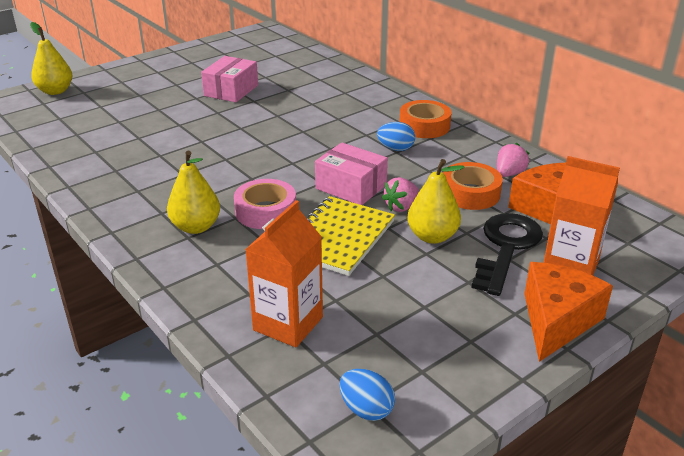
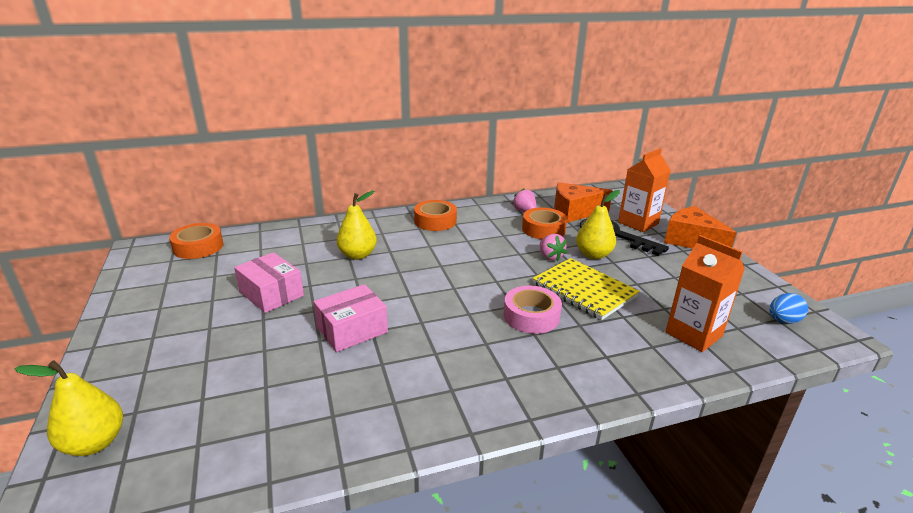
camera: 70 degrees left, 5 degrees down
(196, 227) = (542, 359): yellow pear -> yellow pear (357, 255)
(281, 46) = (198, 247): none -> orange tape
(351, 187) = (511, 270): pink box -> pink box (352, 330)
(395, 149) = (463, 239): blue egg -> none

